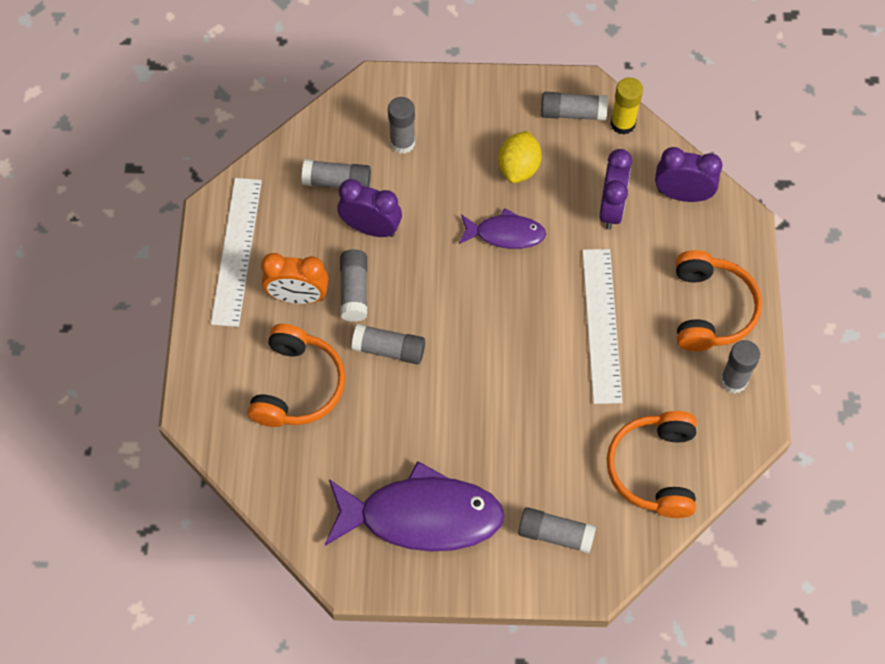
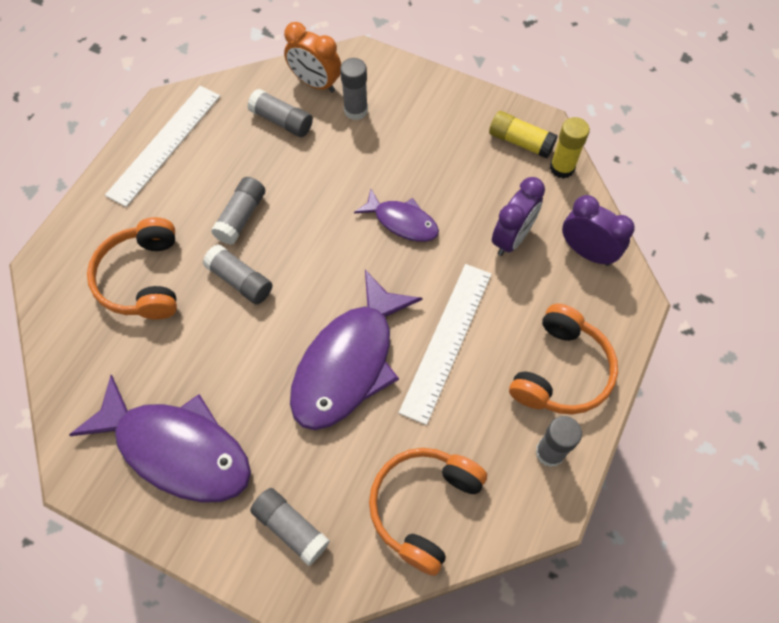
camera: 25 degrees right, 0 degrees up
(297, 386) = (142, 279): orange headphones -> orange headphones turned 135 degrees clockwise
(298, 297) = (191, 202): orange clock -> orange clock (315, 83)
(371, 228) = (287, 170): purple clock -> none
(518, 168) = (446, 170): yellow lemon -> none
(528, 380) = (348, 363): none -> purple fish
(572, 113) = (520, 142): grey glue stick -> yellow glue stick

